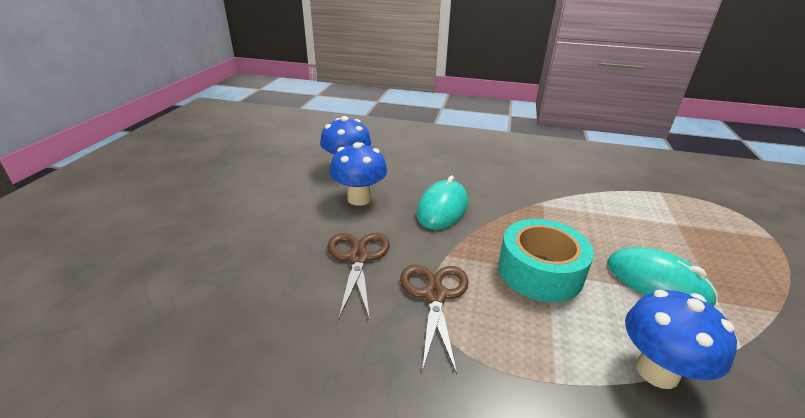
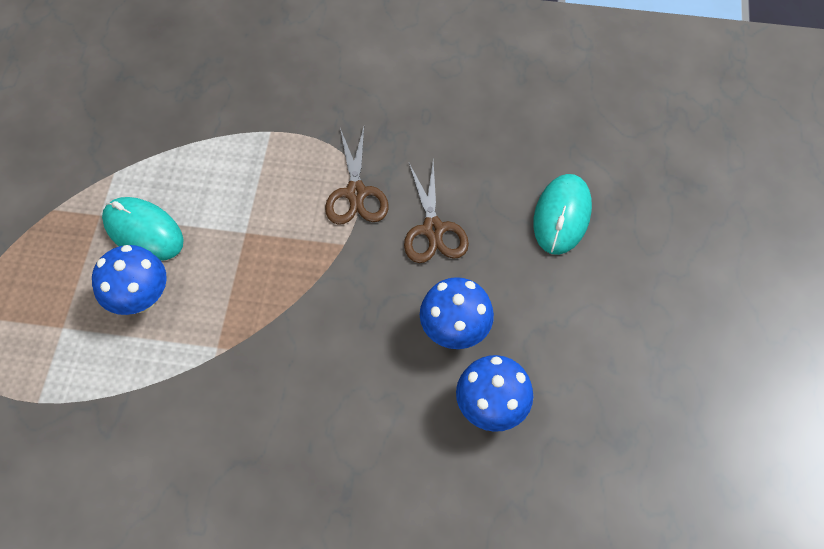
camera: 175 degrees right, 30 degrees up
(442, 208) = (348, 323): turquoise mouse -> turquoise mouse (562, 216)
(540, 271) = (253, 232): turquoise tape -> none
(657, 371) = (194, 145): blue mushroom -> blue mushroom (141, 299)

